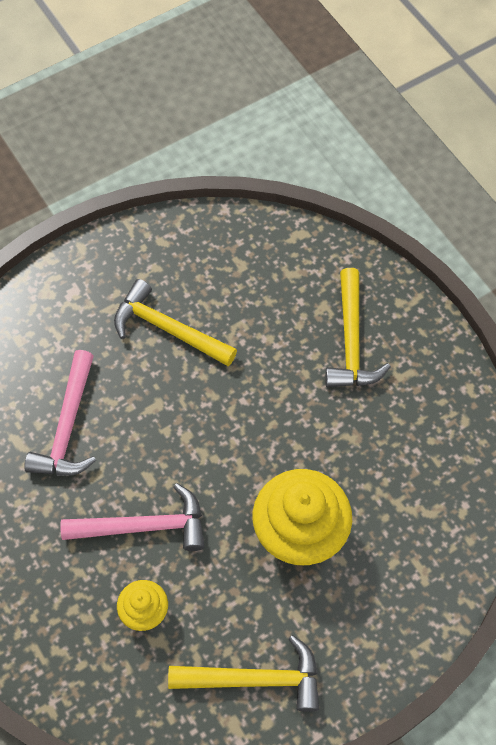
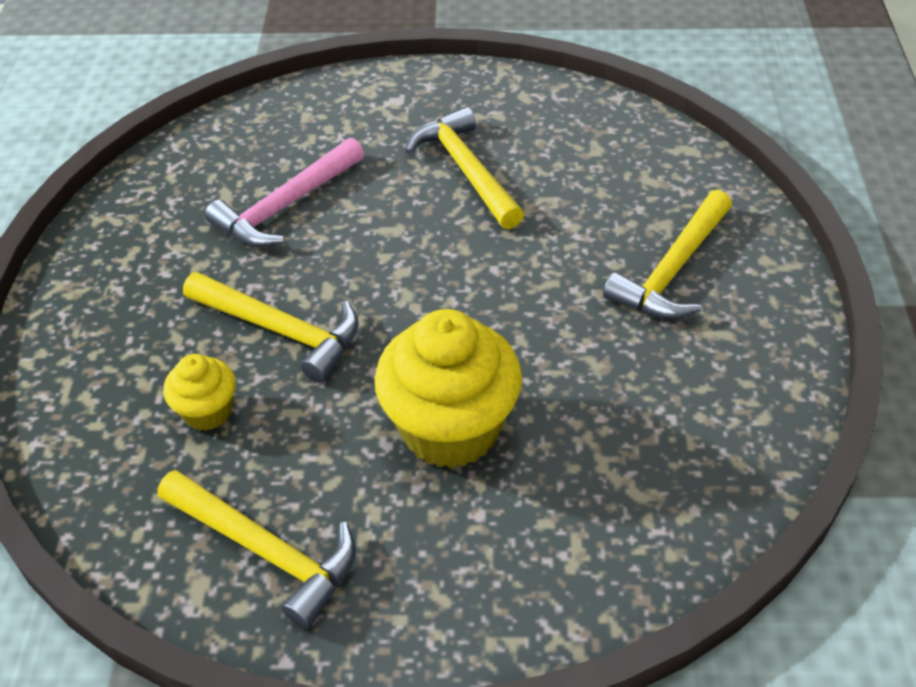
camera: 35 degrees right, 15 degrees down
(143, 526) = (281, 330): pink hammer -> yellow hammer

